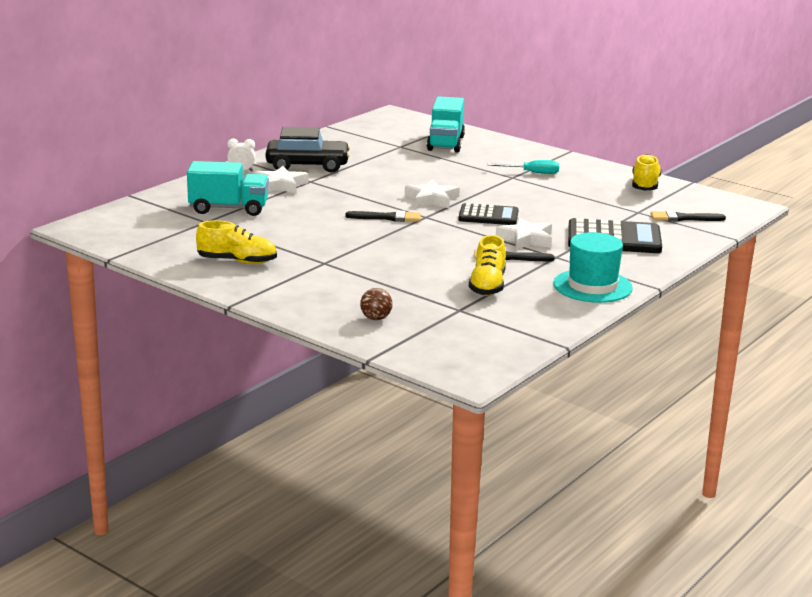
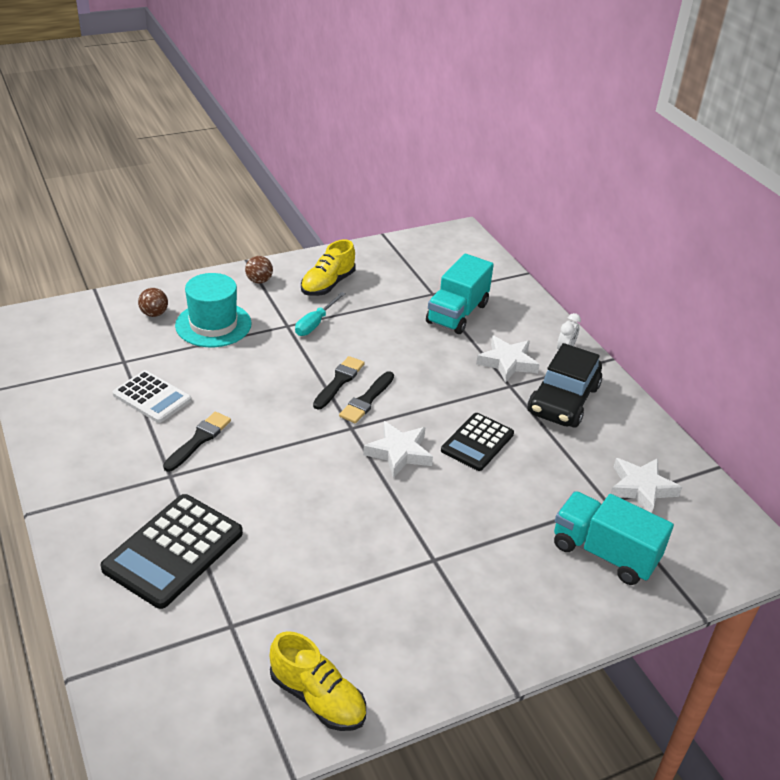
camera: 115 degrees right, 15 degrees up
(264, 290) = (259, 281): none -> brown ball
(487, 285) = (152, 397): yellow shoe -> white calculator
(488, 216) = (319, 476): black calculator -> black calculator (477, 442)
(526, 239) = (232, 475): white star -> white star (641, 488)
(532, 173) = (439, 588): turquoise screwdriver -> turquoise screwdriver (315, 323)
(592, 286) = (81, 466): turquoise hat -> turquoise hat (213, 324)
(683, 218) = (173, 664): black brush -> black brush (339, 381)

